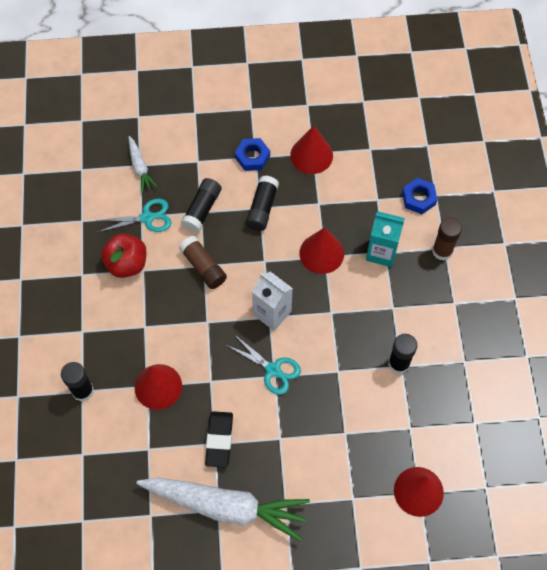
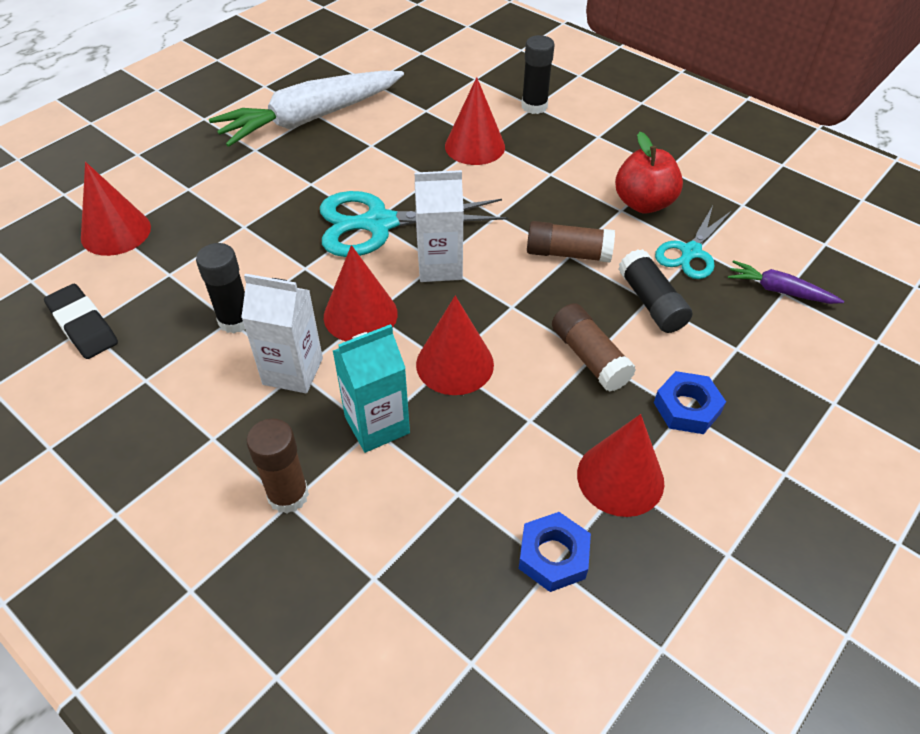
camera: 135 degrees right, 15 degrees down
(140, 167) = (779, 291): white carrot -> purple carrot
(219, 440) = (369, 149): black eraser -> black eraser (83, 325)
(262, 208) = (589, 357): black glue stick -> brown glue stick
(273, 370) = (379, 224): turquoise scissors -> turquoise scissors, size x1.67
(337, 316) = (360, 315): none -> red cone
(395, 309) = (293, 371): none -> white carton
(419, 198) = (396, 548): blue nut -> blue nut (553, 556)

